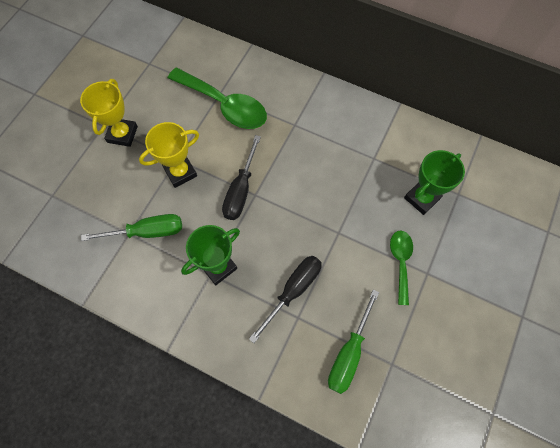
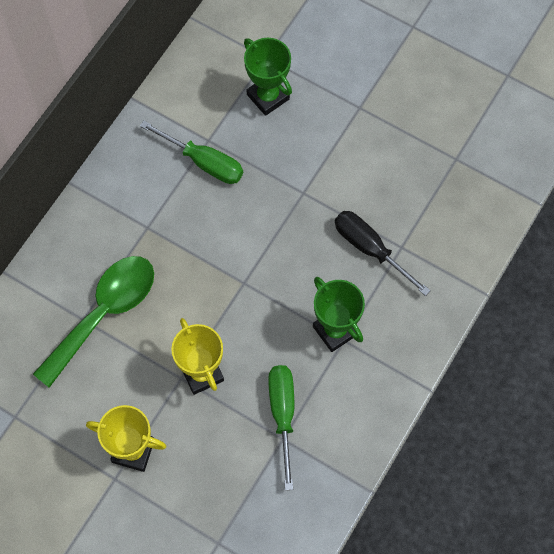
camera: 85 degrees left, 0 degrees up
(240, 191) = (237, 299): black screwdriver -> none
(348, 354) = (443, 199): green screwdriver -> green screwdriver (204, 162)
(400, 262) = (344, 132): green spoon -> none

